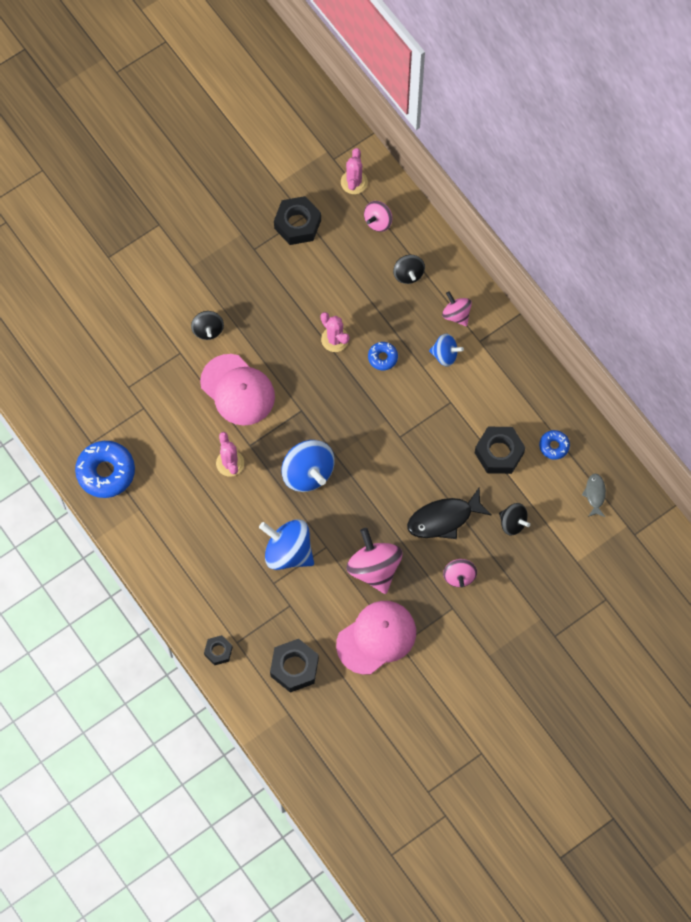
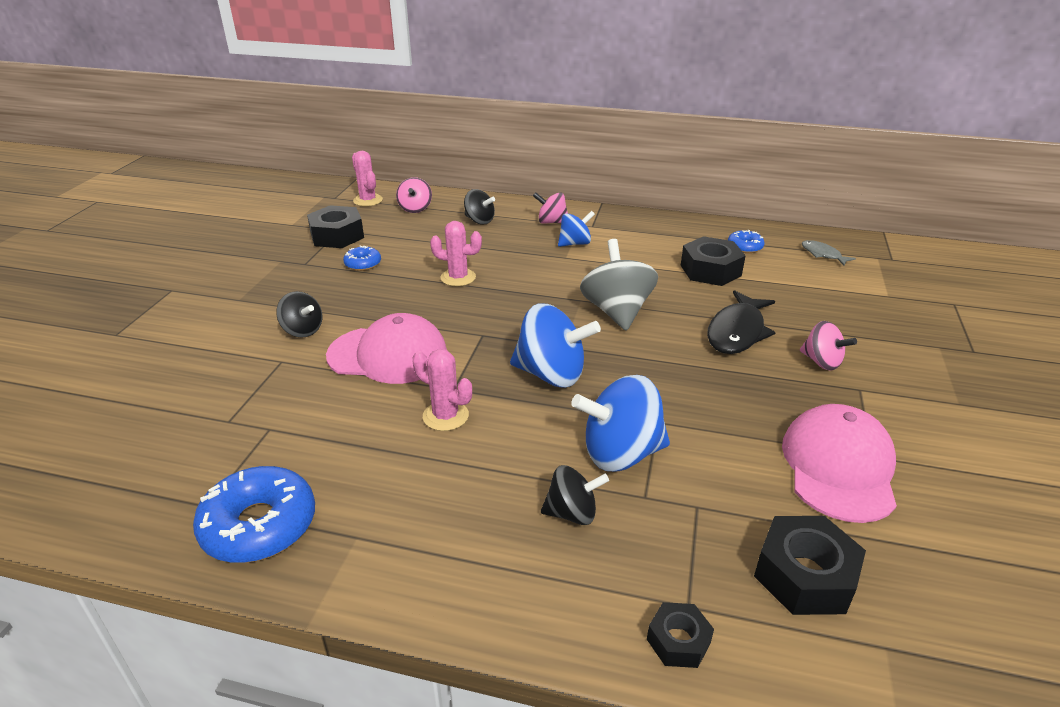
camera: 40 degrees left, 35 degrees down
(374, 568) = (735, 407): pink spinning top -> none
(382, 357) = (520, 268): blue donut -> blue donut (363, 264)
(396, 448) = (617, 311): none -> grey spinning top
(513, 523) = (797, 302): black spinning top -> black spinning top (572, 513)

